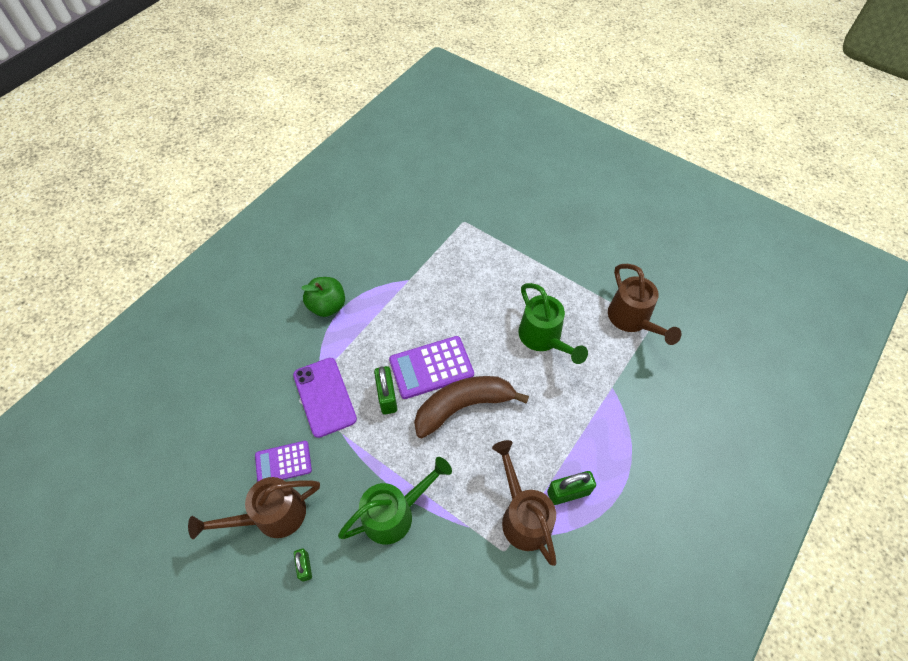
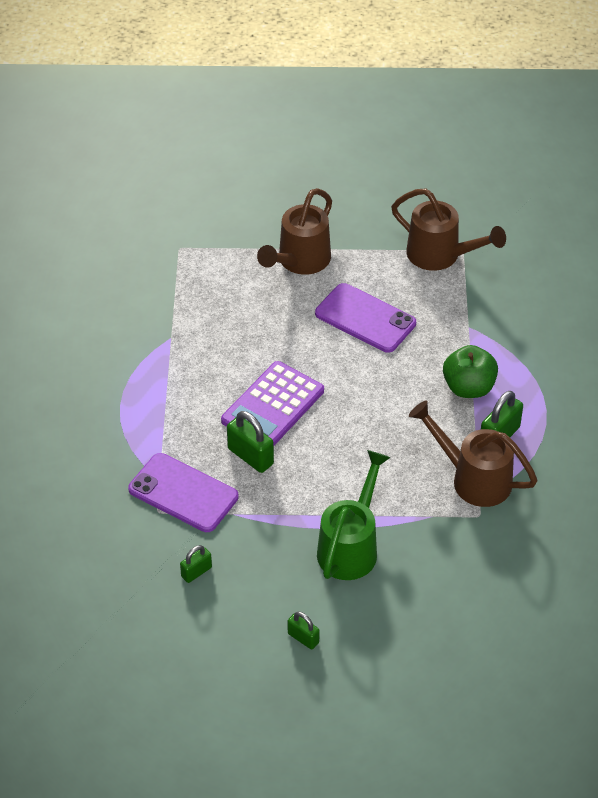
camera: 35 degrees left, 10 degrees down
(272, 516) = (229, 620): brown watering can -> brown watering can (300, 261)
(283, 462) = (196, 572): purple calculator -> green padlock
(327, 306) = (102, 410): green apple -> green apple (468, 387)
(463, 406) = (337, 422): brown banana -> none
(543, 338) = (365, 318): green watering can -> purple phone

